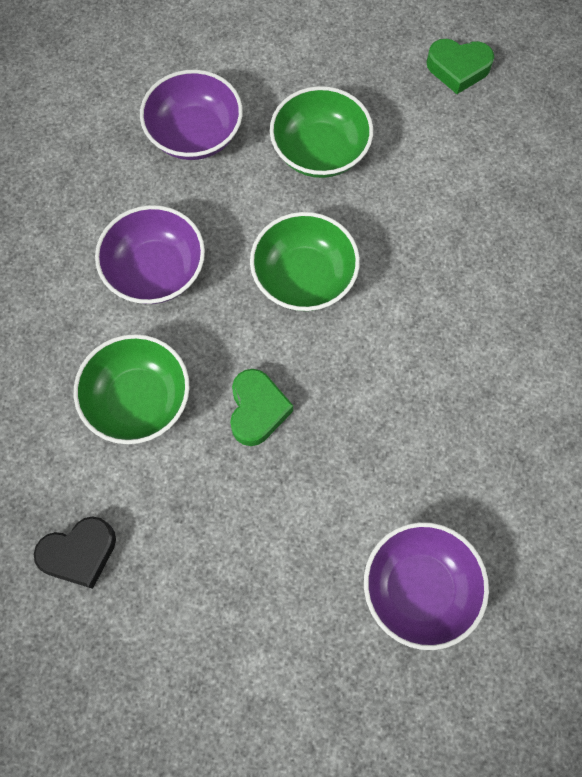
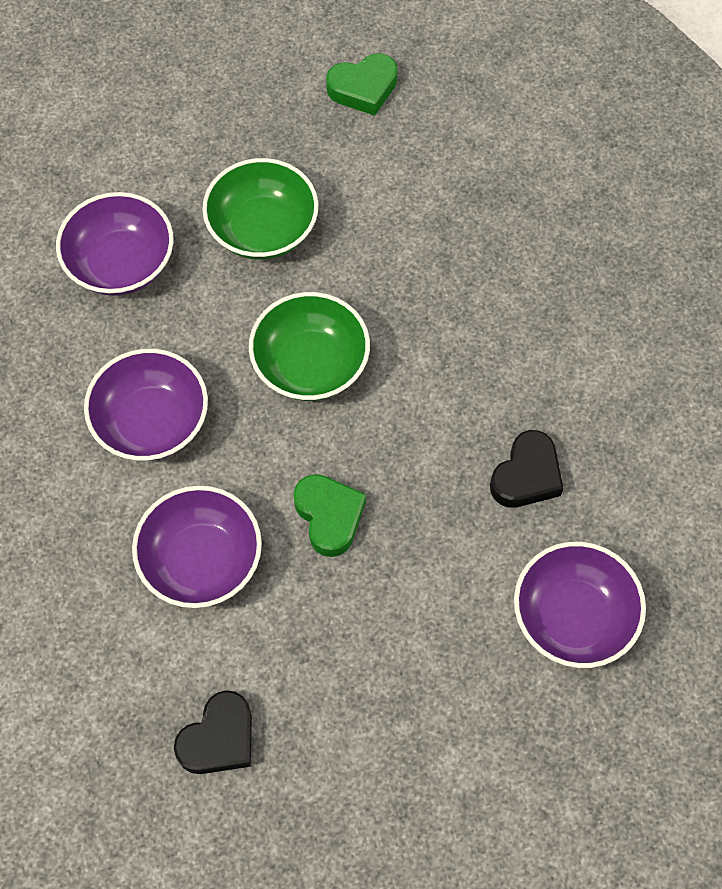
camera: 25 degrees left, 5 degrees down
(138, 400) = (201, 560): green bowl -> purple bowl
(438, 448) = (526, 475): none -> black heart

